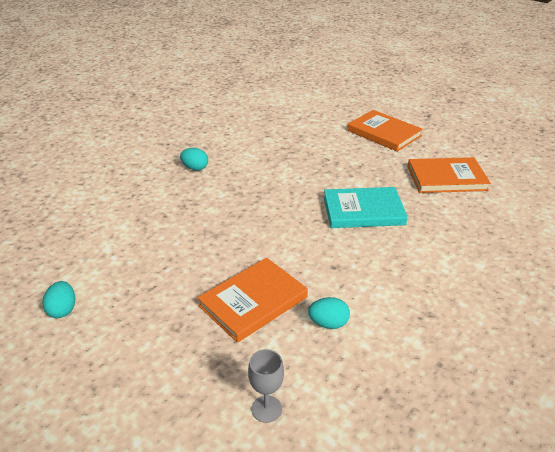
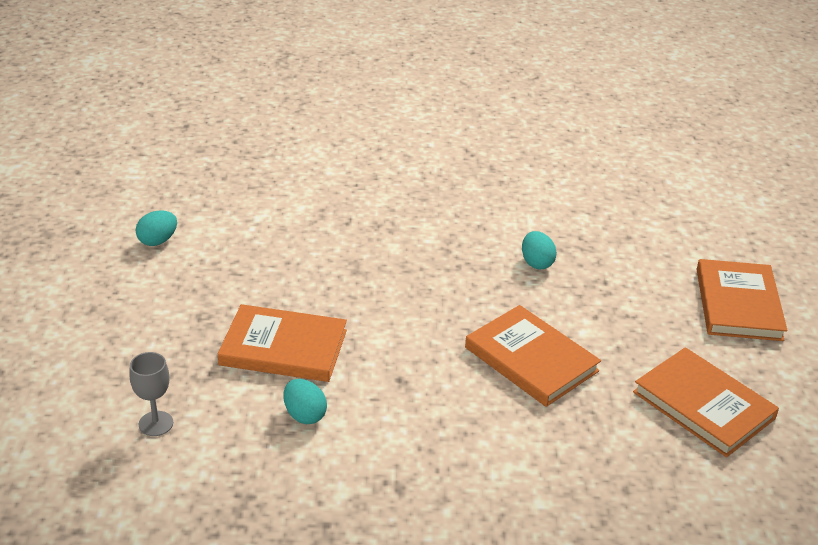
camera: 50 degrees right, 0 degrees up
(195, 168) = (451, 197): turquoise egg -> turquoise egg (536, 263)
(363, 211) = (531, 359): turquoise book -> orange book

